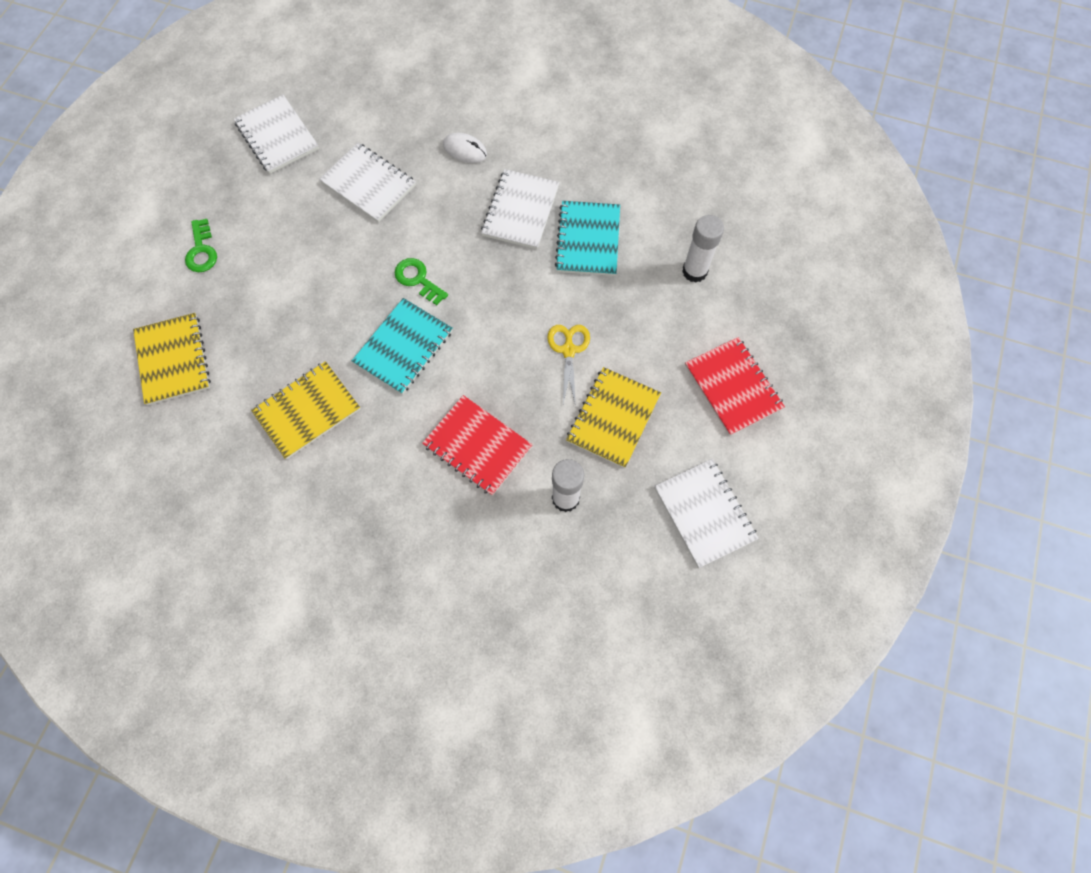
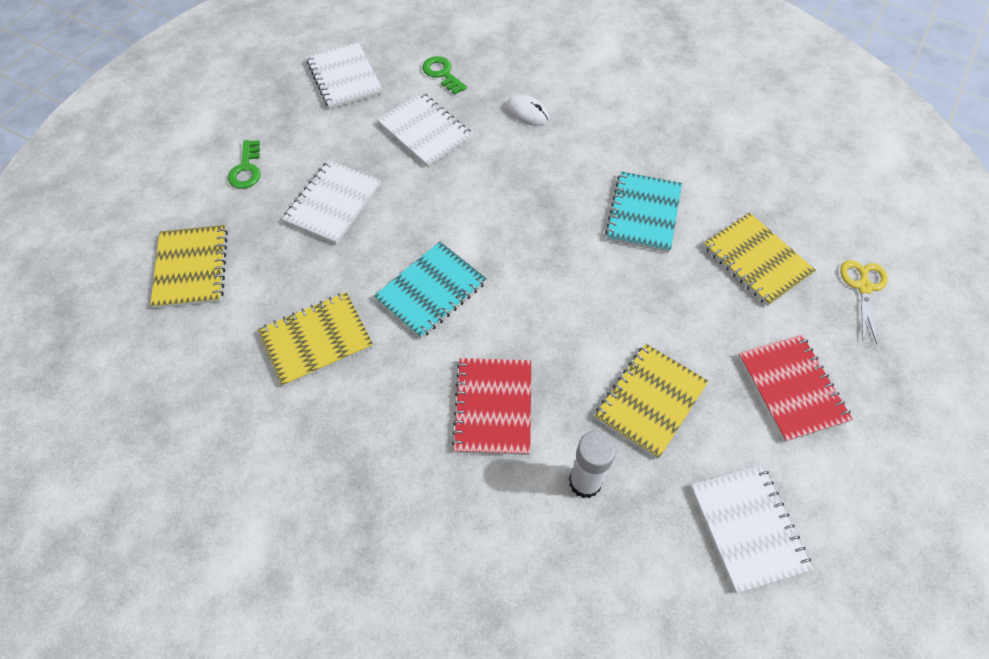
camera: 10 degrees right, 10 degrees down
(418, 279) = (458, 226): green key -> green key (442, 73)
(477, 446) = (493, 407): red notebook -> red notebook turned 45 degrees clockwise
(520, 211) = (575, 176): white notebook -> white notebook (333, 203)
(568, 350) = (608, 321): yellow scissors -> yellow scissors (863, 287)
(694, 271) = (756, 260): white glue stick -> yellow notebook

